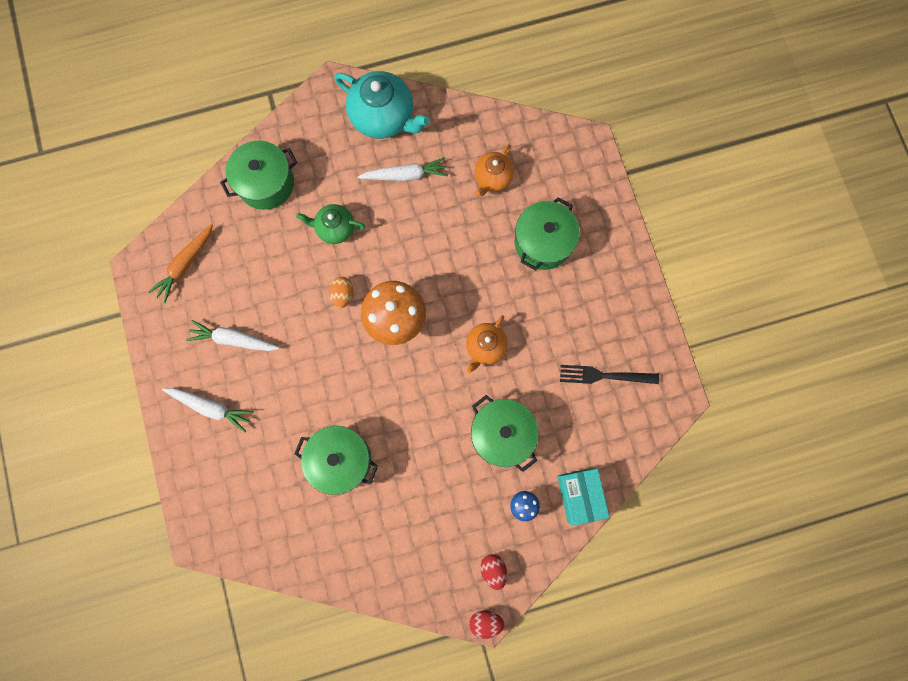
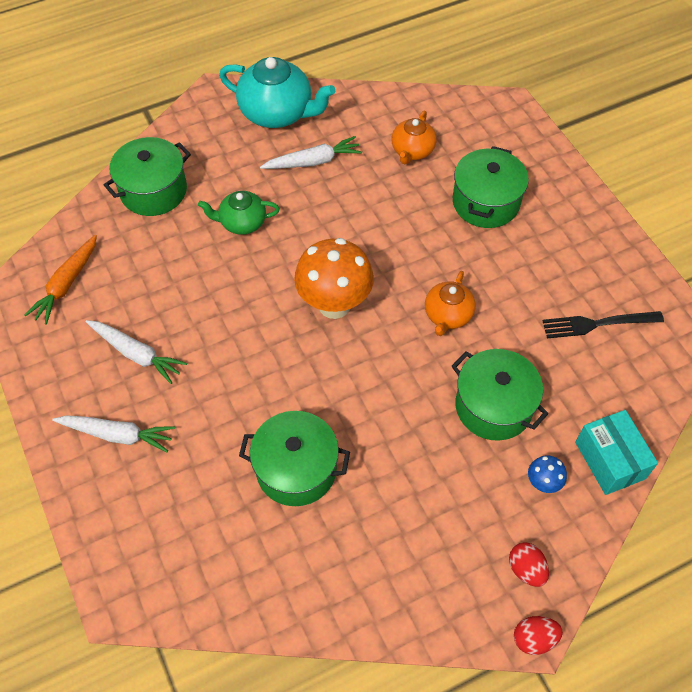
camera: 10 degrees left, 20 degrees down
(233, 339) = (136, 354): white carrot -> white carrot turned 150 degrees counterclockwise
(343, 295) = (264, 287): orange egg -> none

